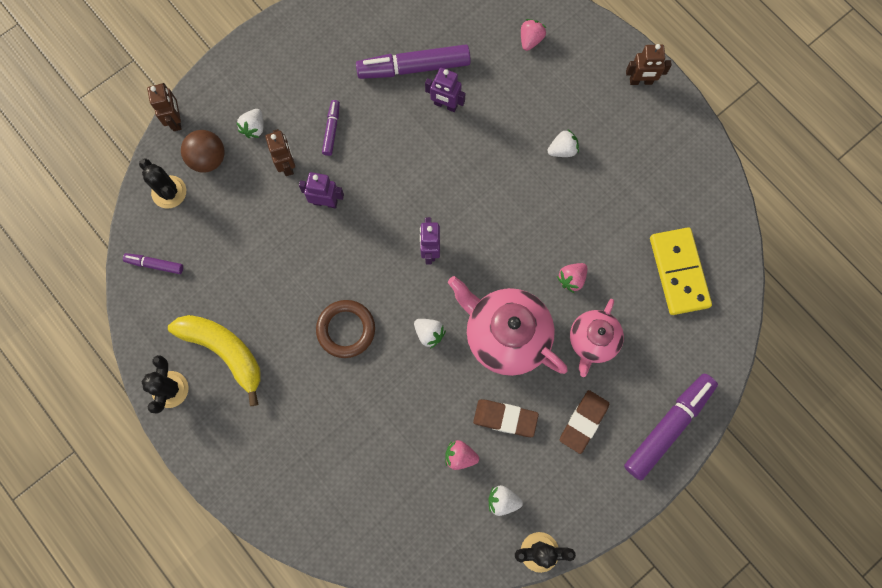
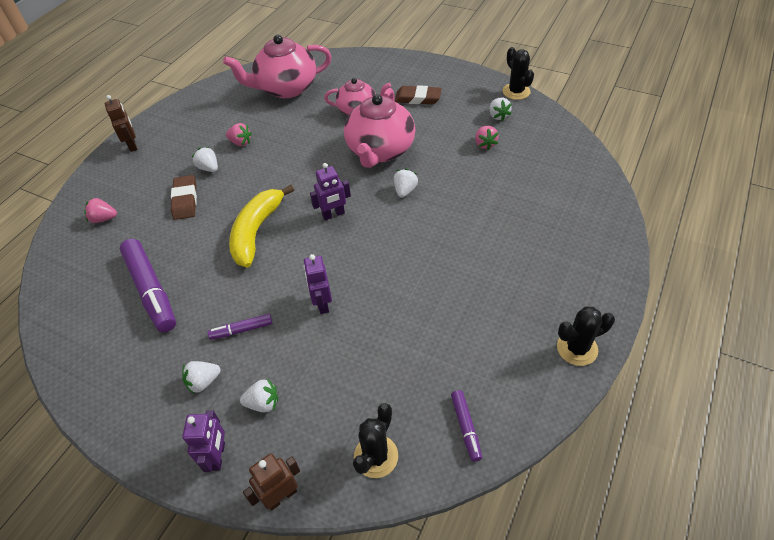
camera: 110 degrees left, 25 degrees down
(208, 159) = (318, 433): brown ball -> none
(224, 351) = (511, 320): yellow banana -> yellow banana (256, 231)
(287, 165) = (295, 352): brown robot -> none
(296, 90) = (203, 382): none -> white strawberry
(346, 329) = (434, 241): brown ring -> none
(445, 105) = (187, 253): purple robot -> purple robot (218, 456)
(505, 418) = (441, 132): brown eraser -> brown eraser (185, 200)
(571, 279) = (317, 132): pink strawberry -> pink strawberry (240, 142)
(668, 427) = (396, 65): purple marker -> none
(678, 272) = (286, 88): yellow domino -> pink teapot

